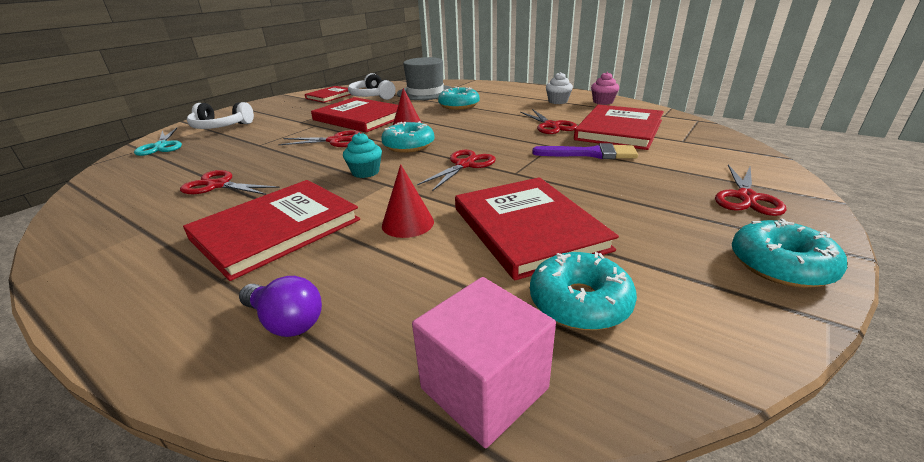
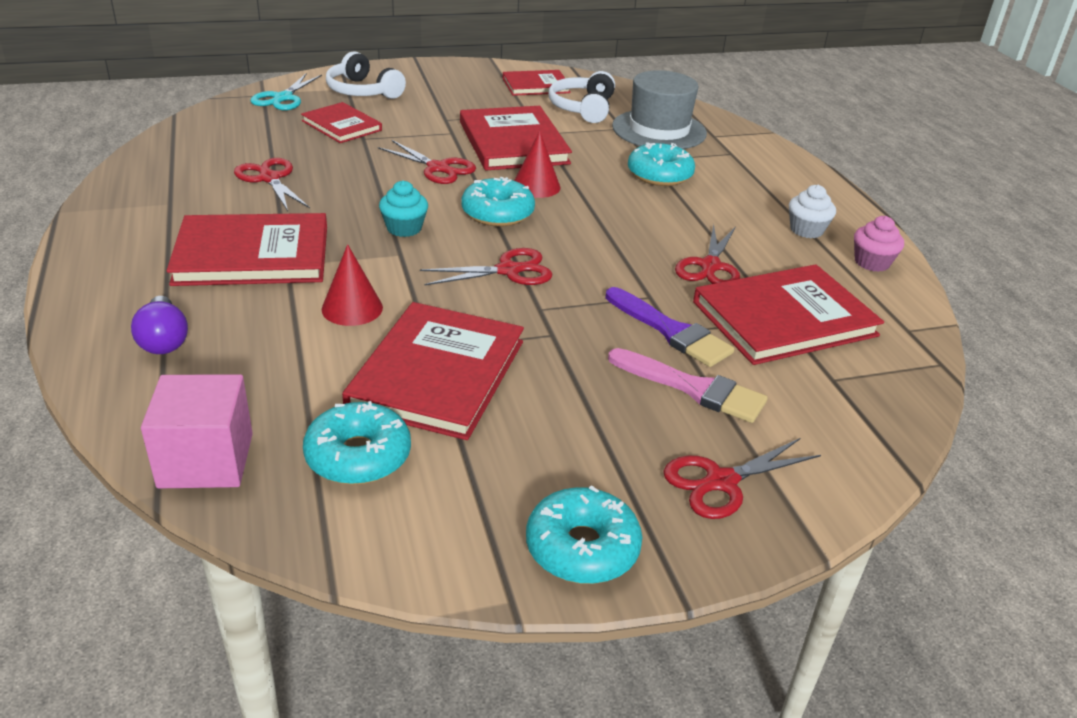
camera: 35 degrees right, 5 degrees up
(232, 144) = (341, 126): none -> red book
(649, 169) = (693, 388): none -> pink brush

